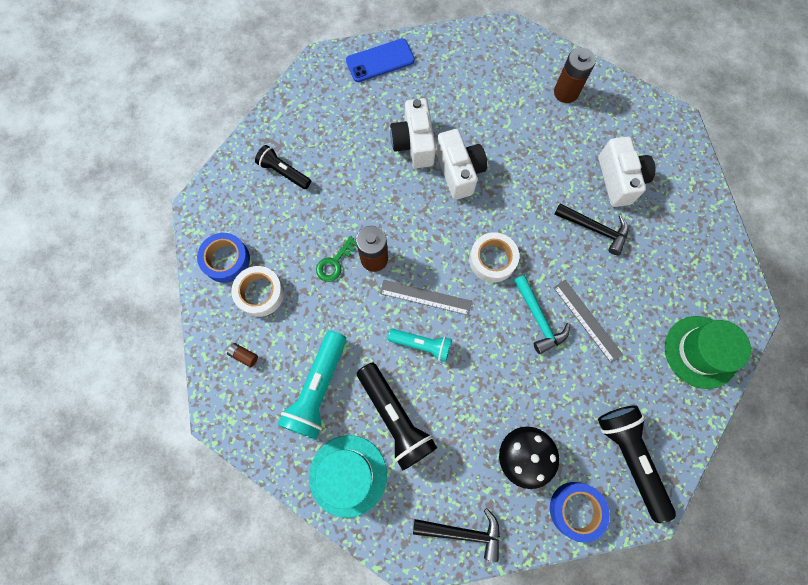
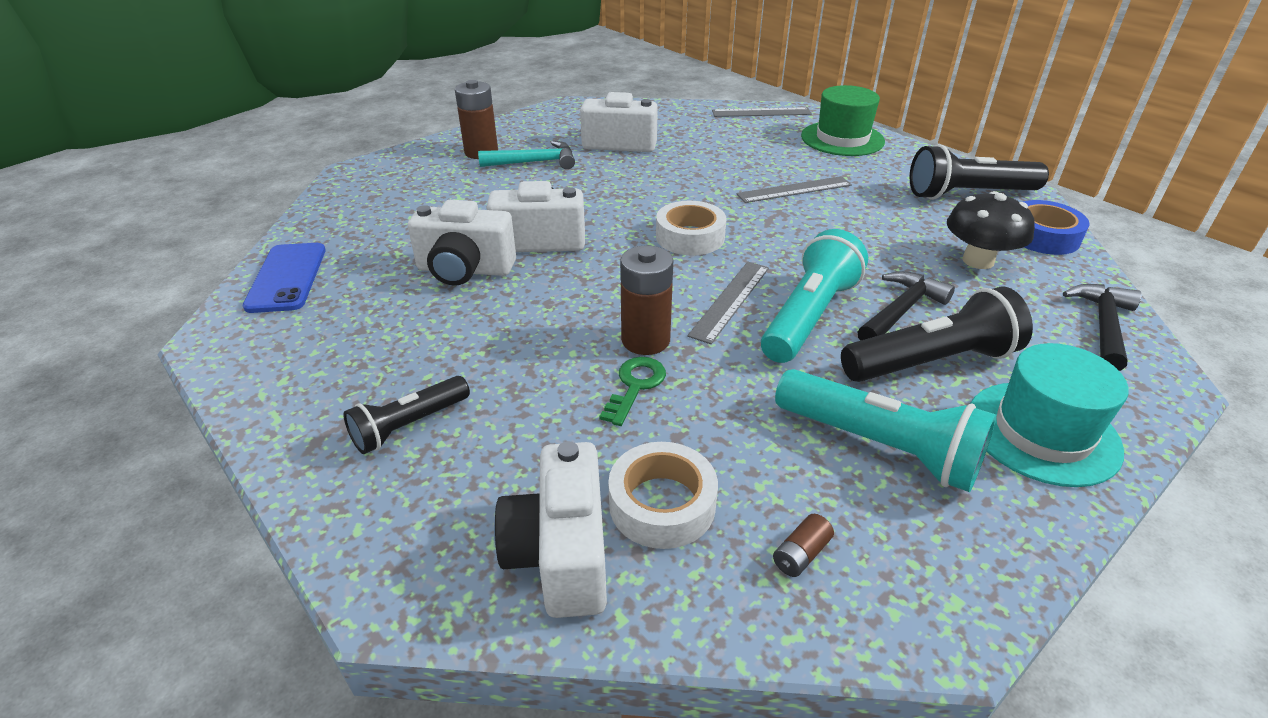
camera: 75 degrees left, 35 degrees down
(226, 260) = (561, 554): blue tape -> white camera
(335, 263) = (635, 386): green key -> green key turned 120 degrees counterclockwise
(421, 345) = (809, 316): turquoise flashlight -> turquoise flashlight, size x1.63
(538, 319) = (785, 219): turquoise hammer -> turquoise hammer (535, 162)
(595, 229) = (676, 166): black hammer -> black hammer (901, 310)
(731, 277) = (761, 112): none -> grey ruler

